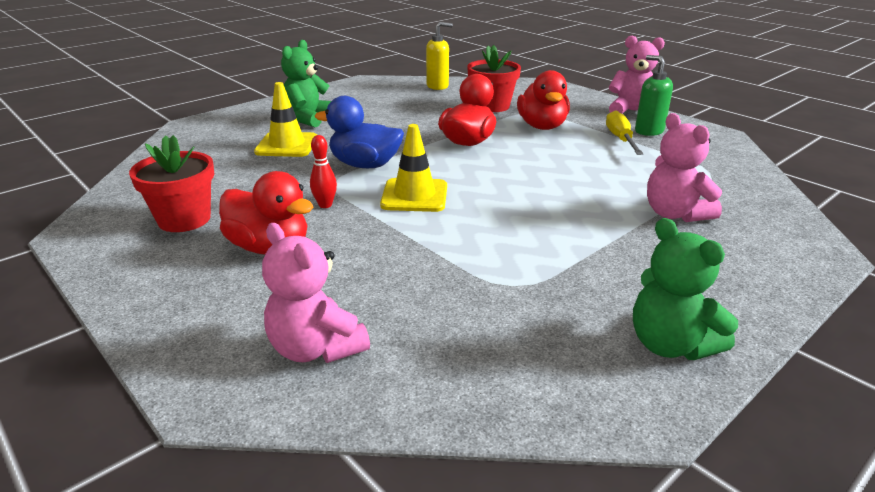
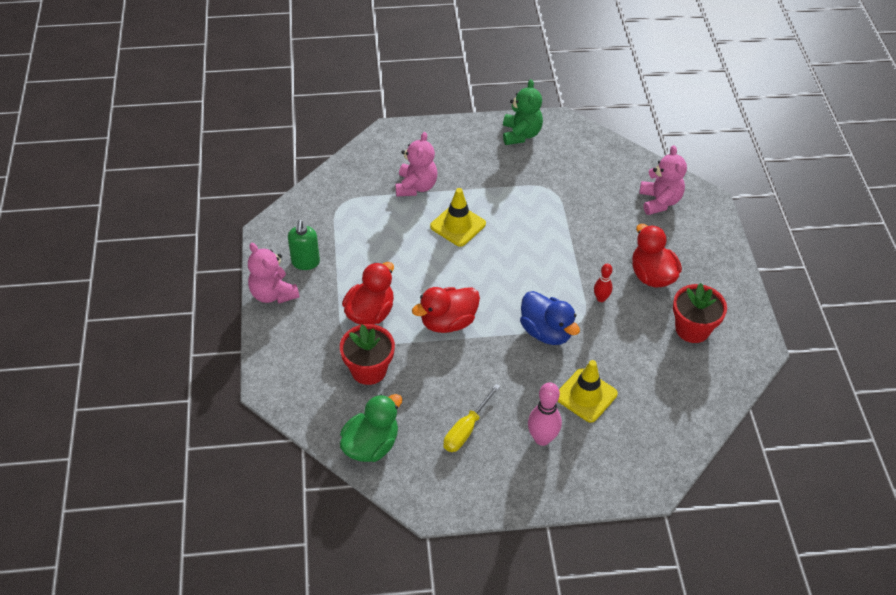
camera: 145 degrees left, 20 degrees up
(308, 118) = (542, 438): green teddy bear -> pink bowling pin
(414, 196) = (541, 278): yellow traffic cone -> yellow traffic cone (458, 225)
(438, 86) = (371, 445): yellow soap dispenser -> green duck
(620, 139) = (340, 264): yellow screwdriver -> yellow screwdriver (466, 429)

